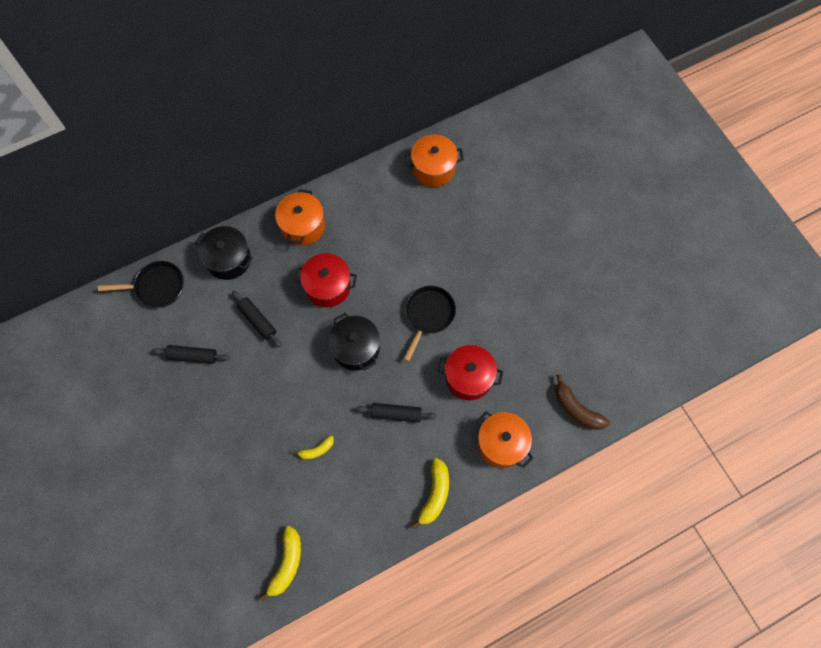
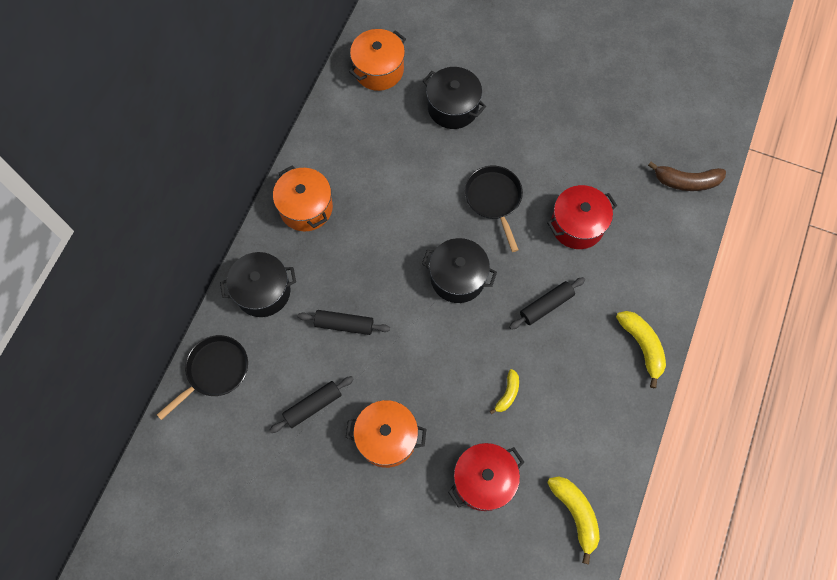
camera: 40 degrees left, 0 degrees up
(328, 286) = (381, 243): red pot -> red pot (484, 480)
(459, 231) = (453, 107): none -> black pot
(501, 444) = (655, 258): orange pot -> orange pot (387, 438)

